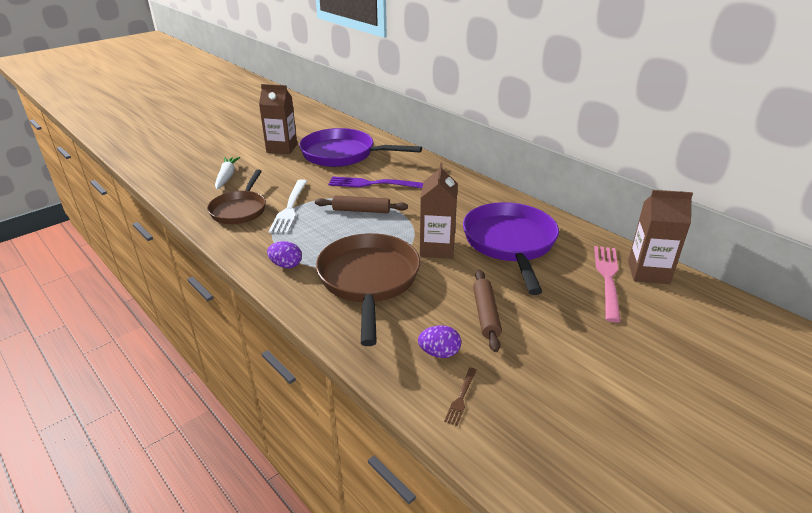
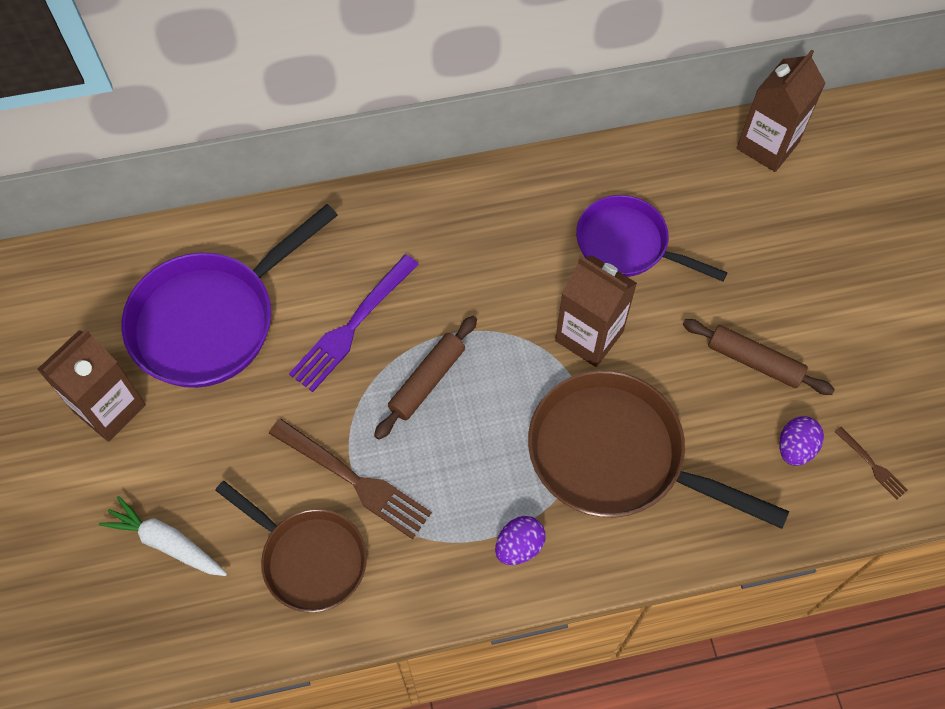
camera: 60 degrees left, 30 degrees up
(290, 208) = (354, 480): white fork -> brown fork
(510, 243) = (627, 245): purple pan -> purple pan, size x0.65
(607, 278) = (756, 193): pink fork -> none

